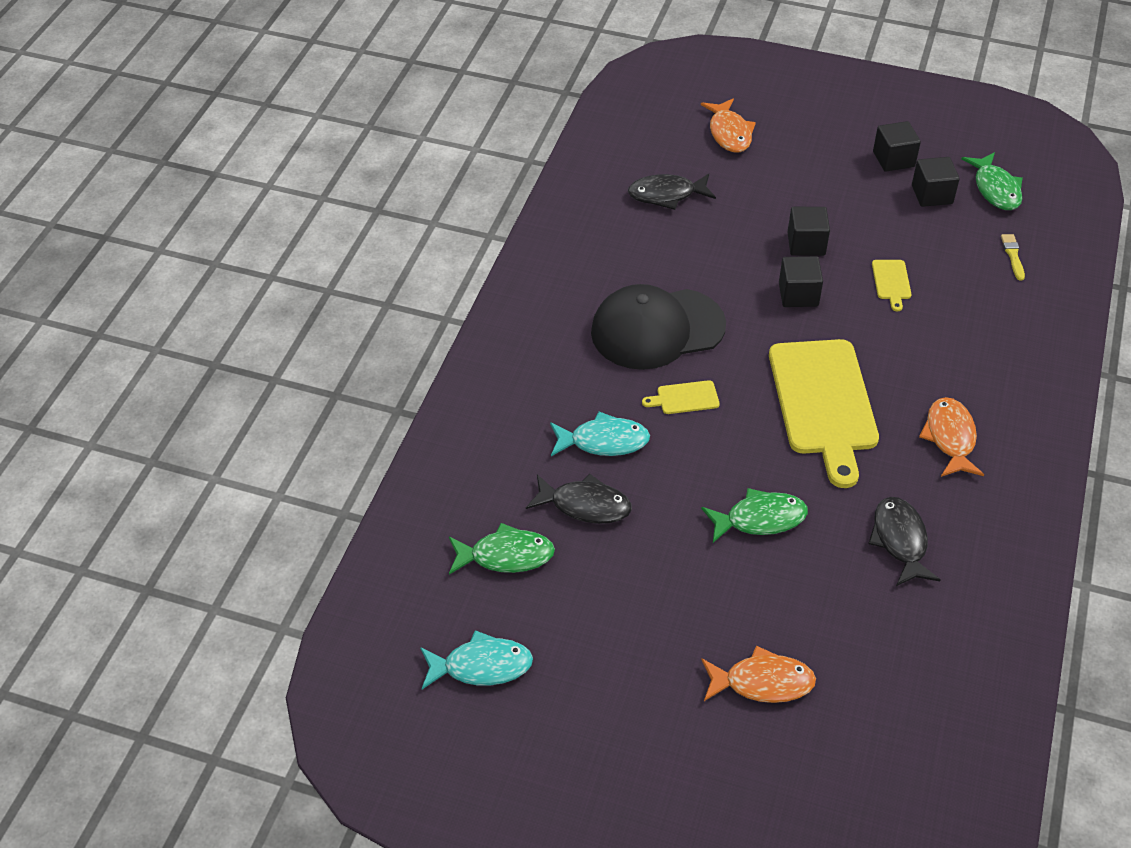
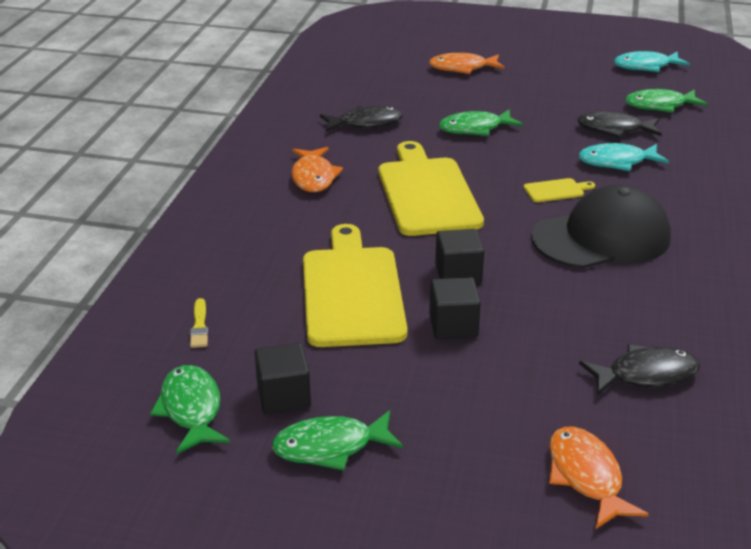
camera: 175 degrees right, 15 degrees down
(891, 282) = (352, 291): yellow cutting board -> yellow cutting board, size x2.46
(893, 159) = (330, 447): black cube -> green fish
(900, 541) = (365, 123): black fish -> black fish turned 90 degrees counterclockwise

